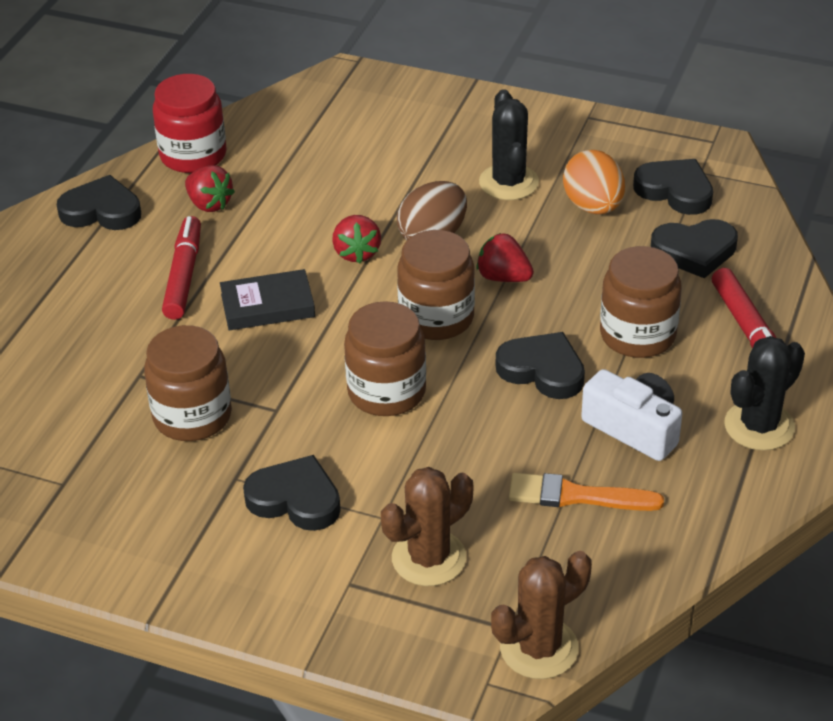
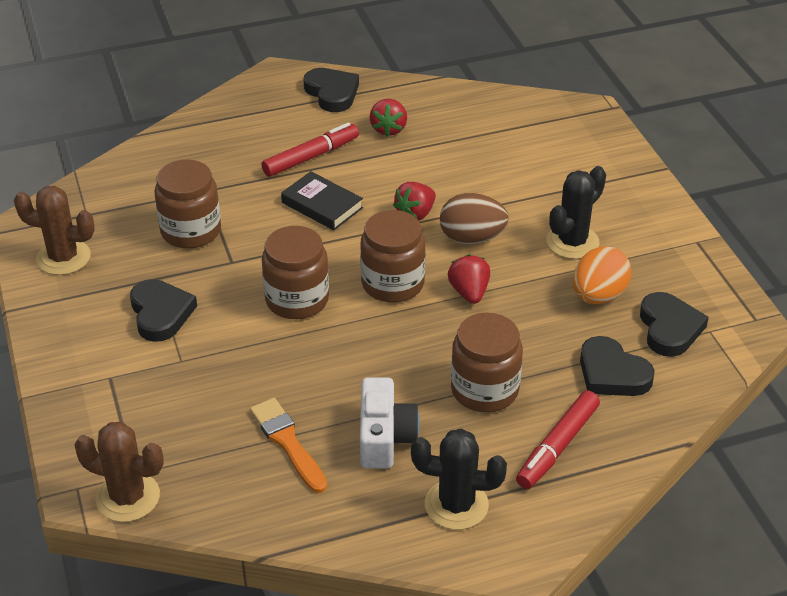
camera: 50 degrees right, 0 degrees up
(193, 155) = (427, 97): red jar -> none
(429, 558) = (163, 401): brown cactus -> brown cactus (63, 258)
(542, 370) = (395, 361): black heart -> none

